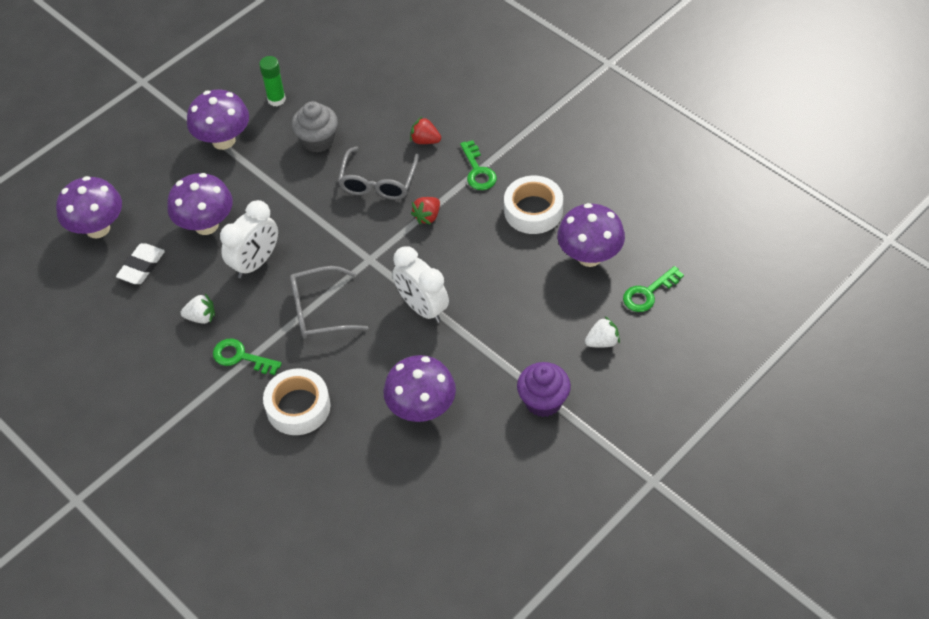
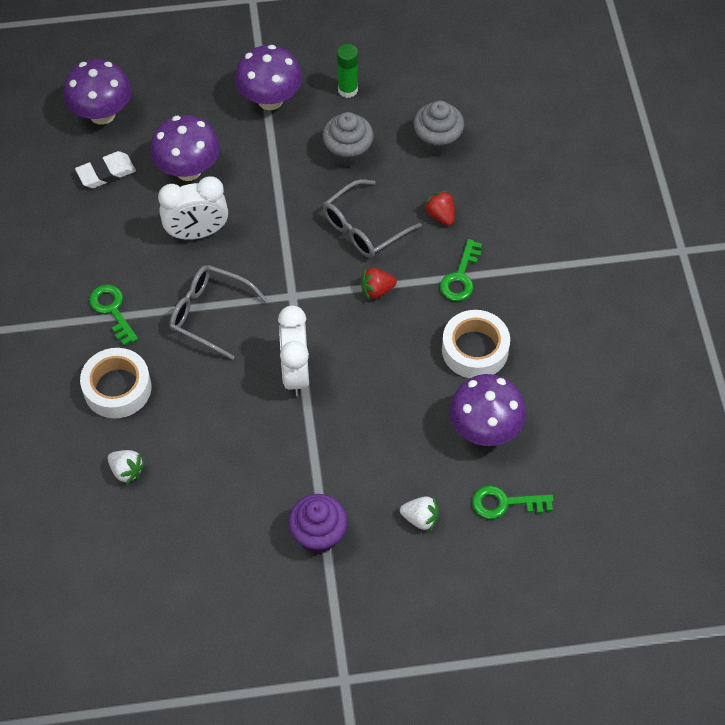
camera: 35 degrees right, 5 degrees up
(201, 317) = (112, 252): white strawberry -> white strawberry (126, 471)
(376, 94) = (437, 141): none -> grey cupcake
(421, 409) = (212, 465): purple mushroom -> none

